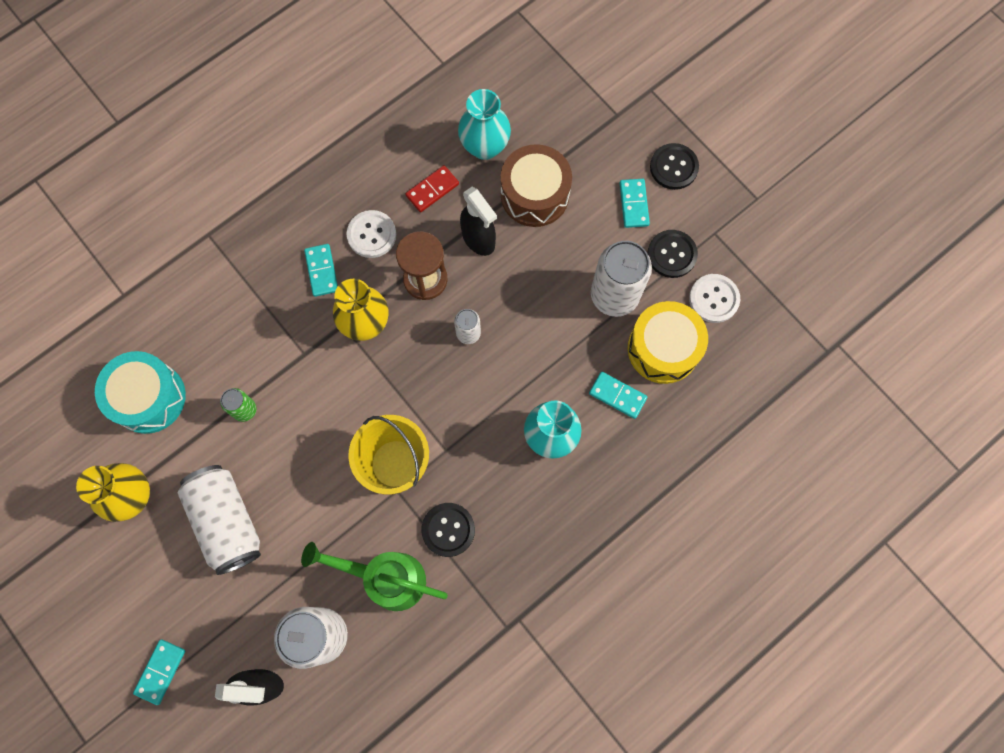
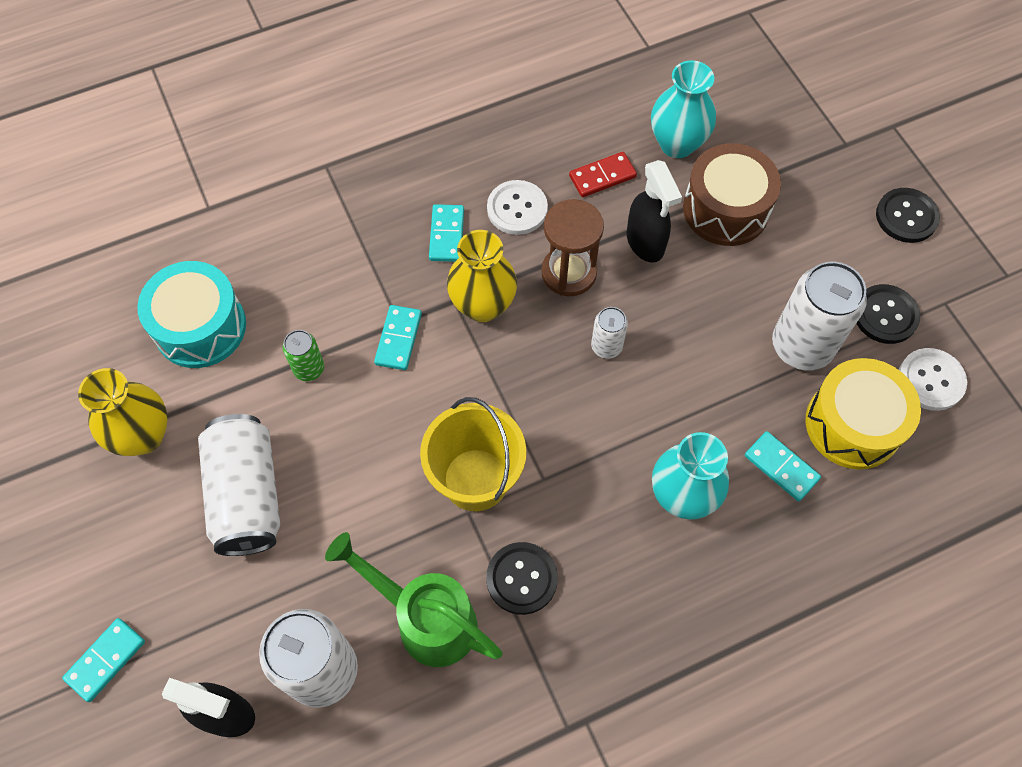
camera: 15 degrees right, 10 degrees down
(634, 204) = (847, 247): turquoise domino -> turquoise domino (398, 339)

